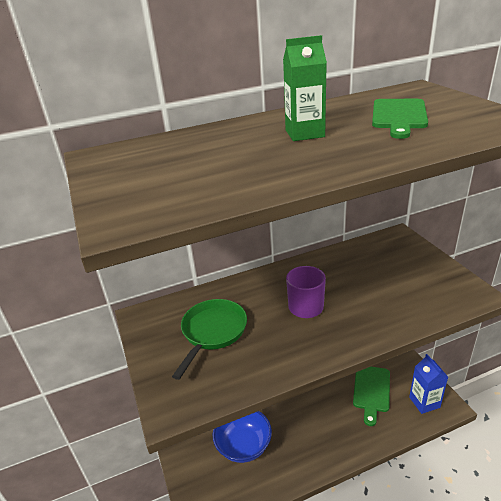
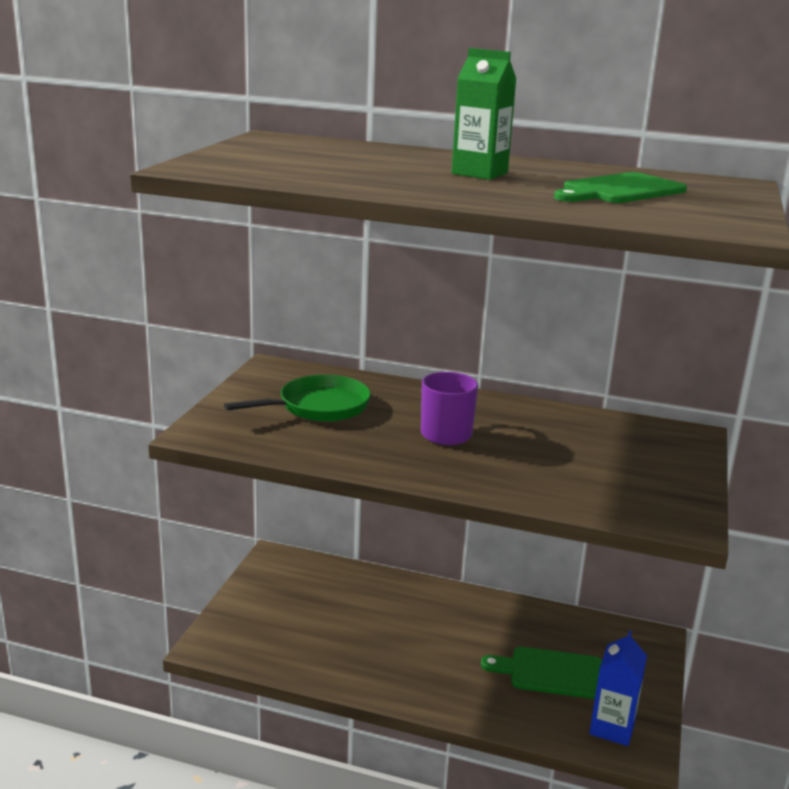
camera: 35 degrees right, 10 degrees down
(244, 446) = (323, 623): blue bowl -> none
(371, 391) = (551, 673): green cutting board -> green cutting board turned 45 degrees clockwise

